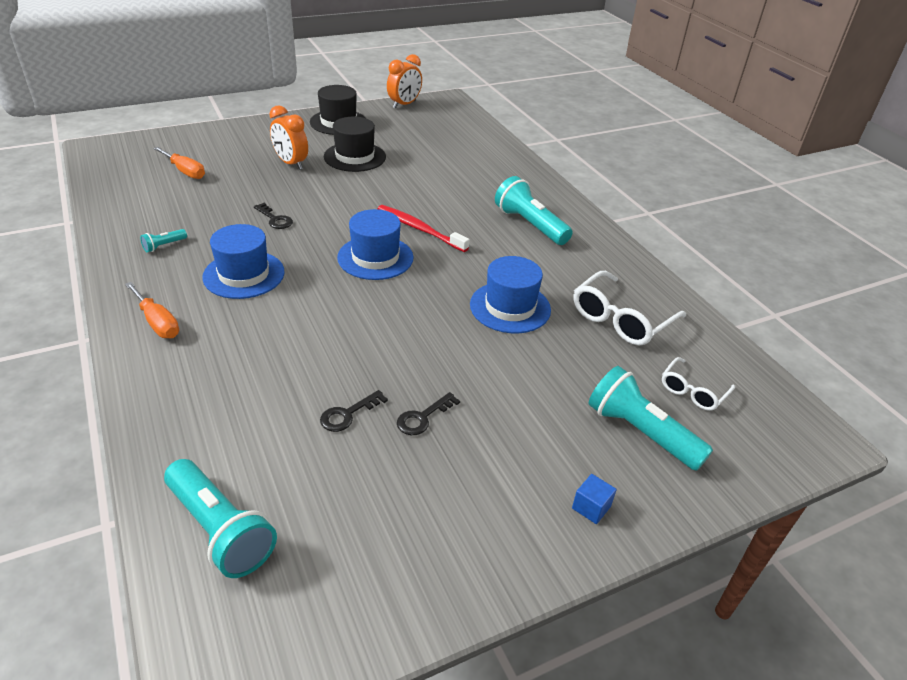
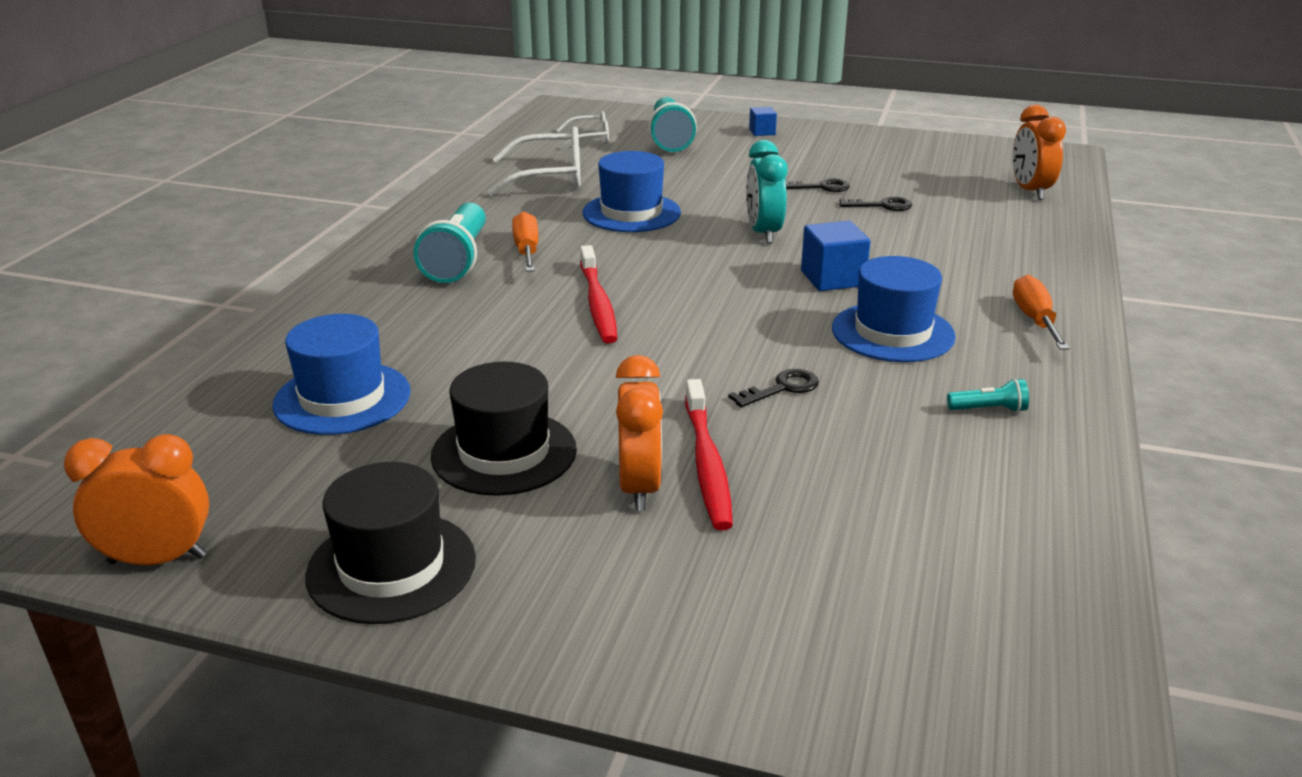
camera: 135 degrees left, 10 degrees down
(185, 171) = (872, 557): orange screwdriver -> orange screwdriver (527, 250)
(220, 530) = (1030, 191): turquoise flashlight -> orange clock
(275, 178) = (707, 464): none -> red toothbrush
(275, 219) = (782, 388): black key -> black key turned 60 degrees clockwise
(313, 303) = (832, 278): none -> blue cube
(375, 257) = (703, 294): blue hat -> blue hat (342, 398)
(401, 328) = (763, 233): none -> turquoise clock

